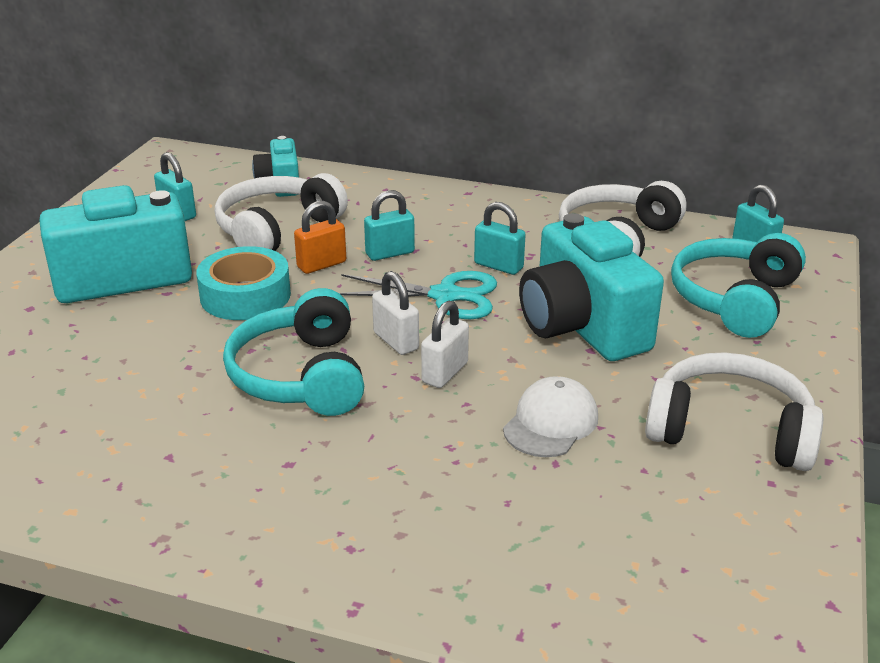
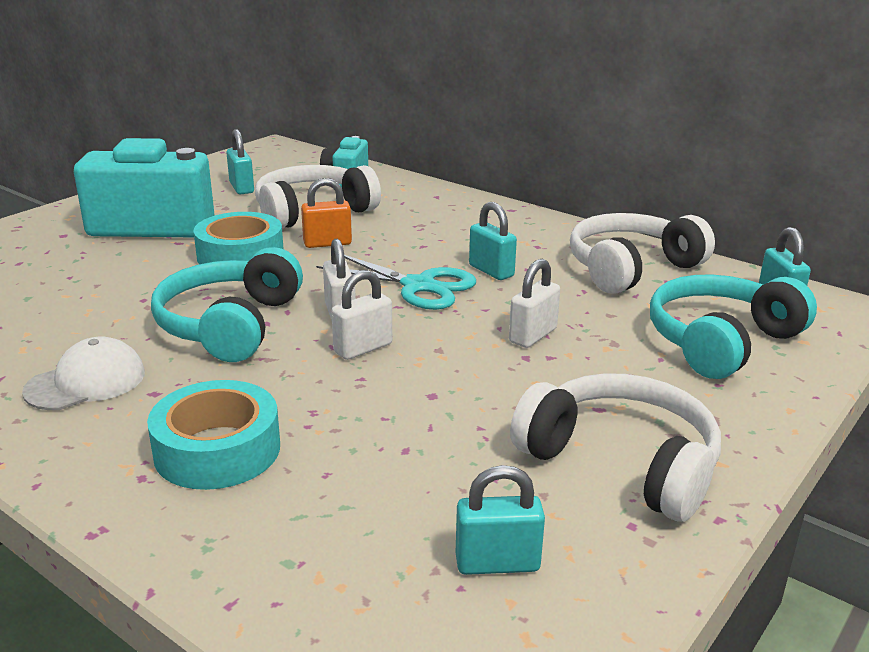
camera: 20 degrees right, 5 degrees down
(390, 253) = (396, 244): turquoise padlock -> turquoise padlock (497, 563)
(396, 504) = (217, 450): none -> turquoise tape
(551, 423) = (431, 412): white cap -> white cap (86, 382)
(581, 327) = (533, 336): turquoise camera -> white padlock

